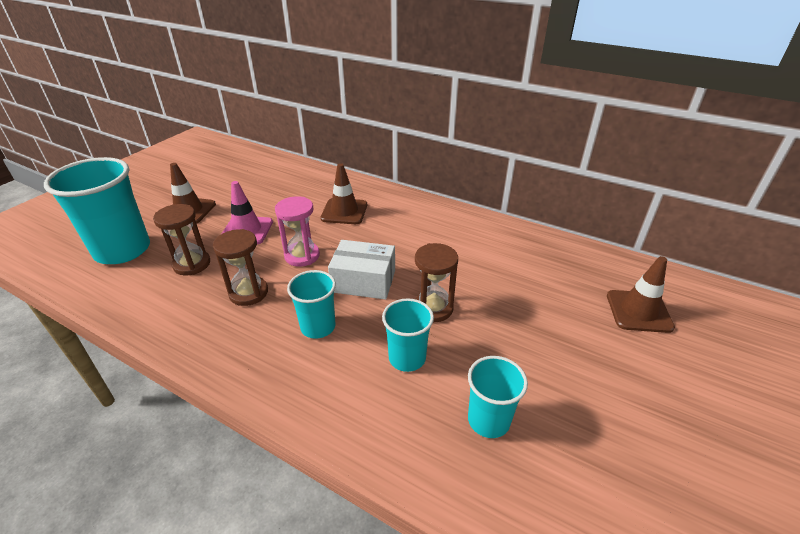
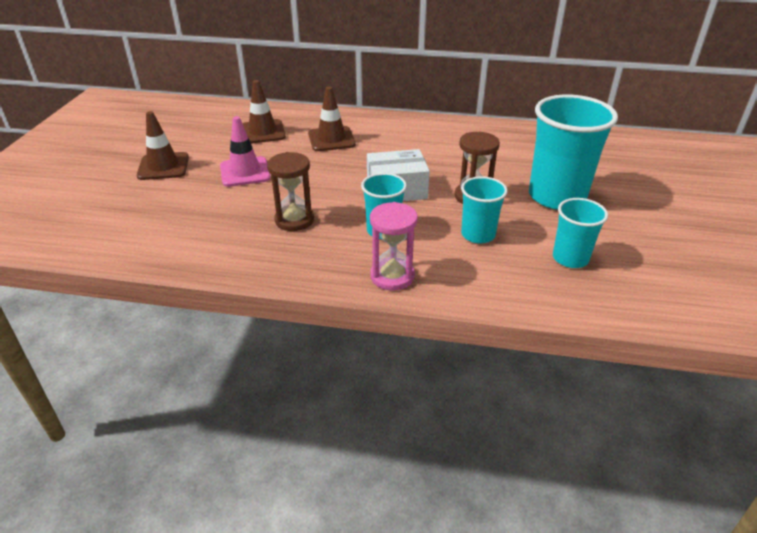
camera: 20 degrees left, 0 degrees up
(122, 250) = (122, 213): turquoise cup -> turquoise cup (556, 196)
(192, 264) = (213, 210): brown hourglass -> none
(302, 256) = (321, 182): pink hourglass -> pink hourglass (392, 276)
(638, 311) = (632, 166): brown traffic cone -> brown traffic cone (262, 132)

